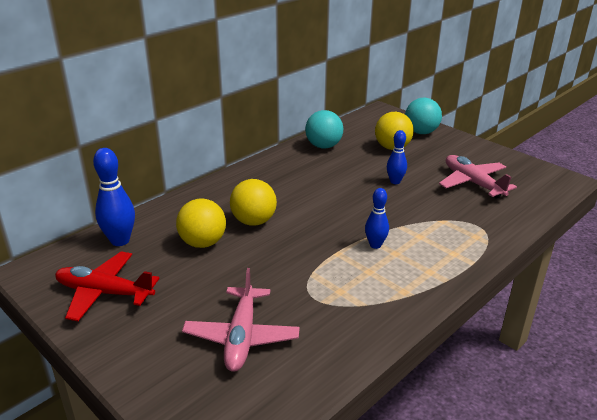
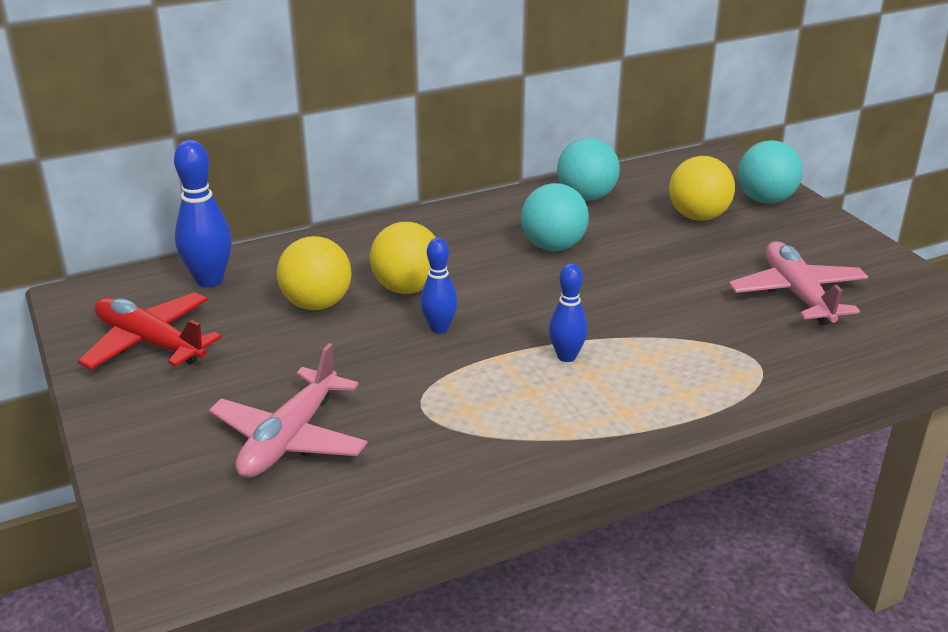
camera: 20 degrees right, 0 degrees up
(324, 179) = (553, 247): none -> turquoise ball
(395, 181) = (665, 269): blue bowling pin -> blue bowling pin (439, 328)

